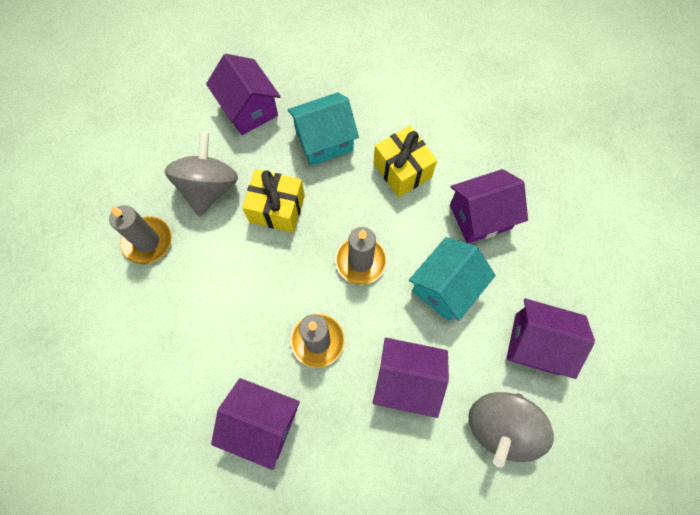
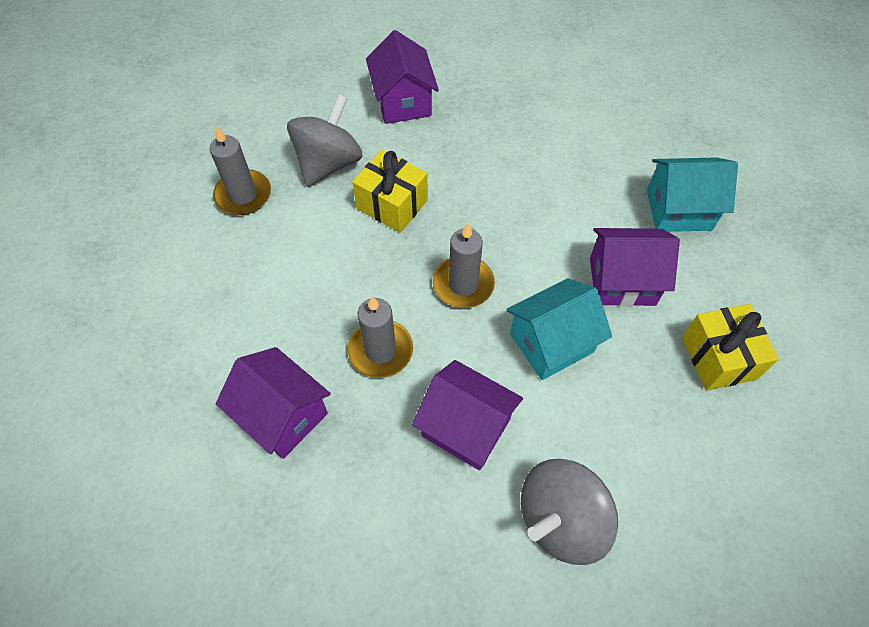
camera: 20 degrees right, 10 degrees down
(324, 141) = (471, 153): turquoise house -> turquoise house (679, 210)
(402, 170) = (548, 207): yellow gift -> yellow gift (718, 357)
(536, 344) = (641, 441): purple house -> none

